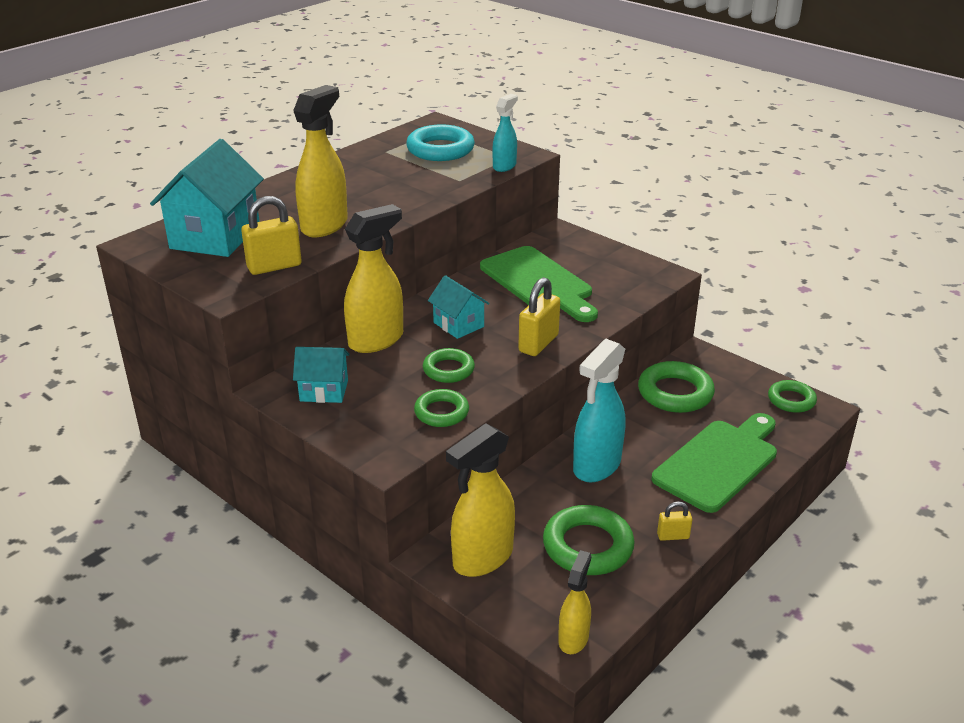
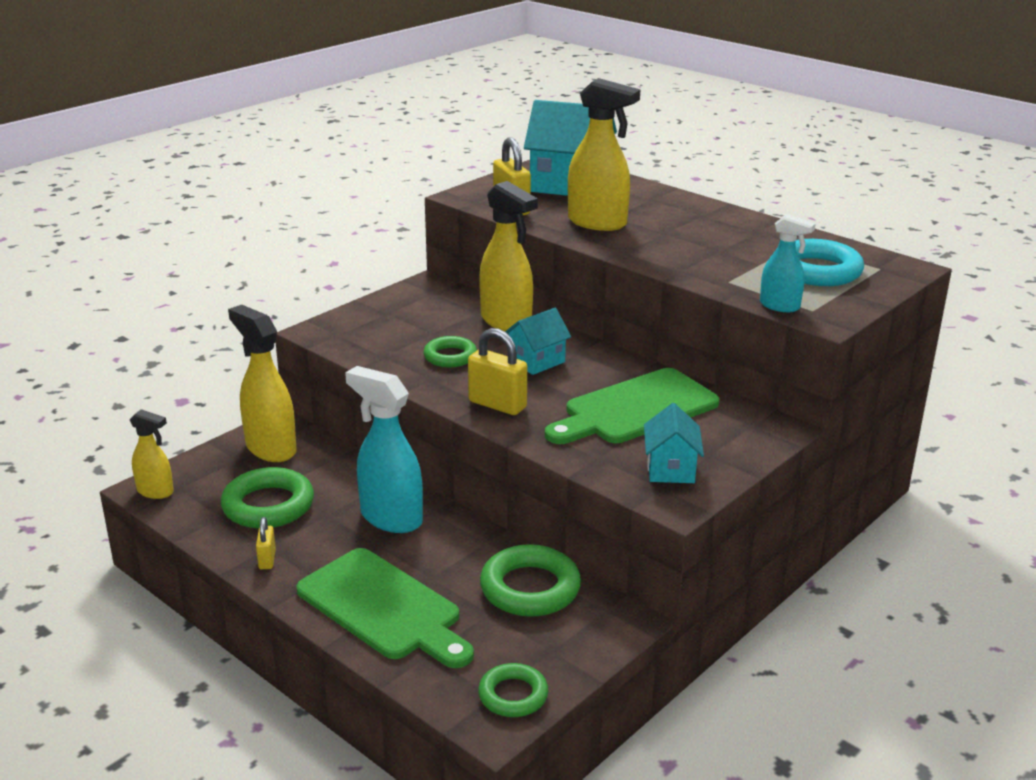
camera: 90 degrees right, 5 degrees down
(324, 391) = (422, 303): turquoise house -> turquoise house (670, 469)
(441, 412) = (378, 354): green ring -> none

